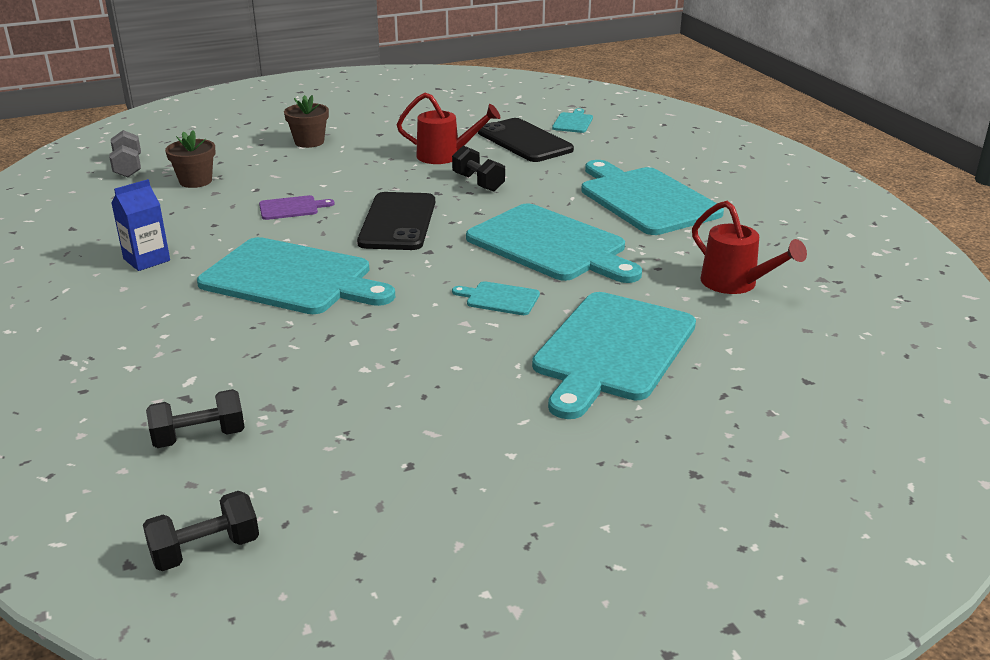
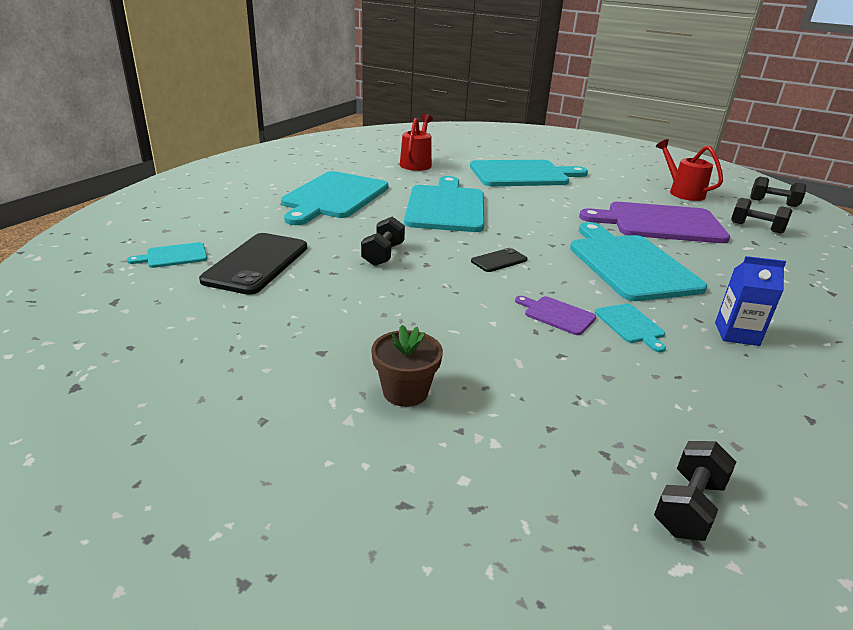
camera: 130 degrees left, 0 degrees up
(128, 167) = (688, 506): grey dumbbell -> black dumbbell
(195, 181) = (613, 409): brown flower pot -> none
(327, 361) = (660, 223): none -> purple cutting board
(397, 222) = (499, 260): black phone -> black phone, size x0.50
(445, 156) = (342, 288): red watering can -> red watering can (682, 192)
(499, 298) = (528, 204): turquoise cutting board -> turquoise cutting board (630, 325)

